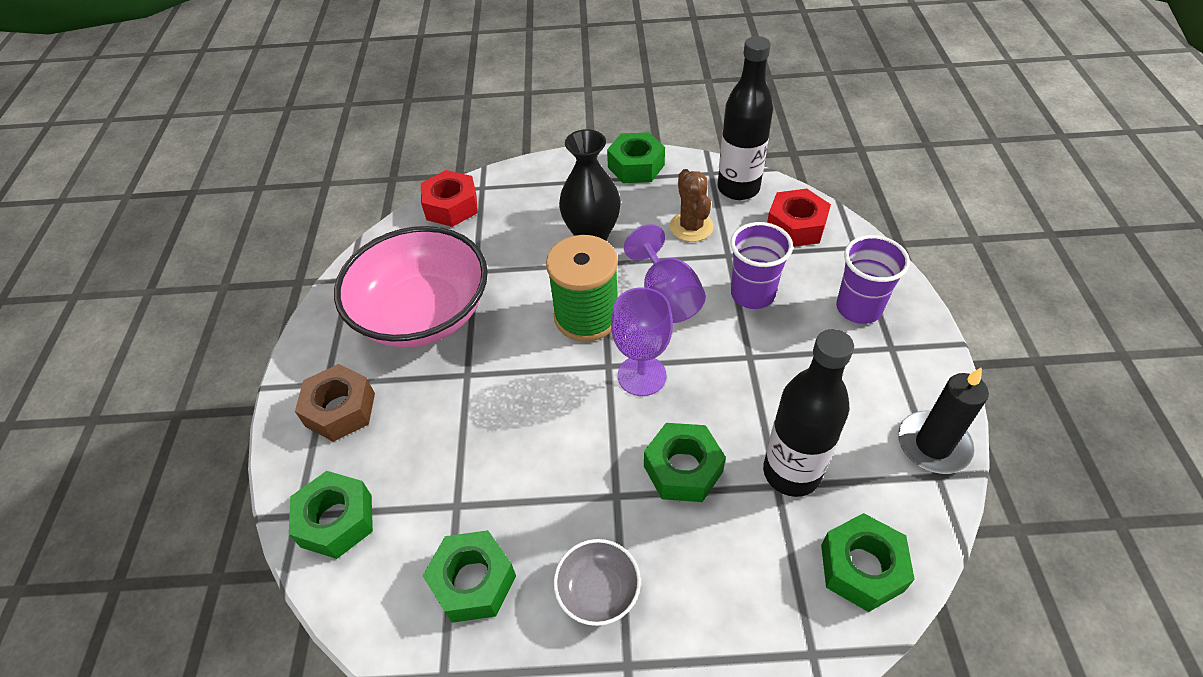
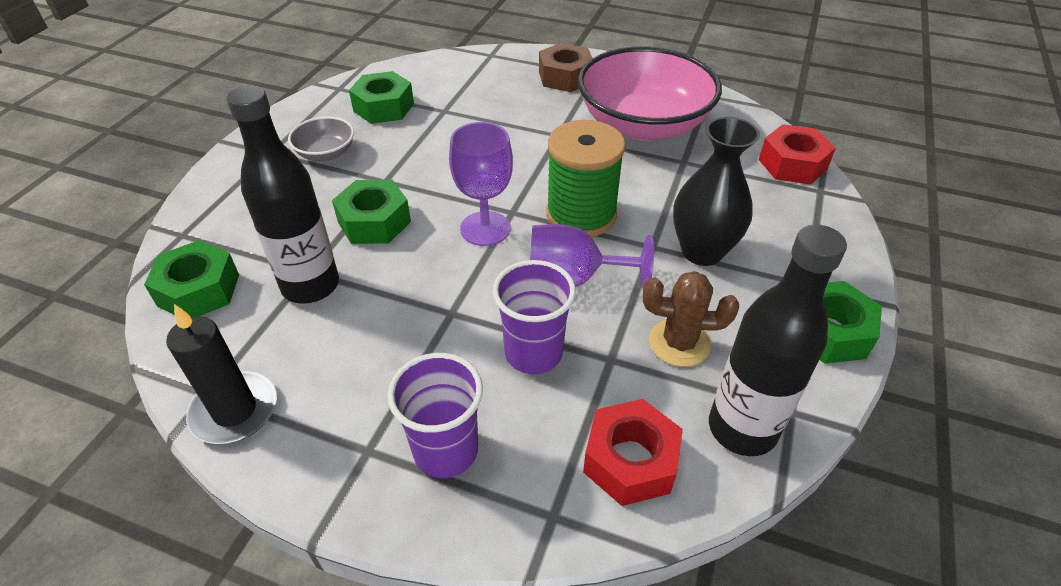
camera: 110 degrees right, 5 degrees down
(336, 520) = (474, 67): green nut -> none

